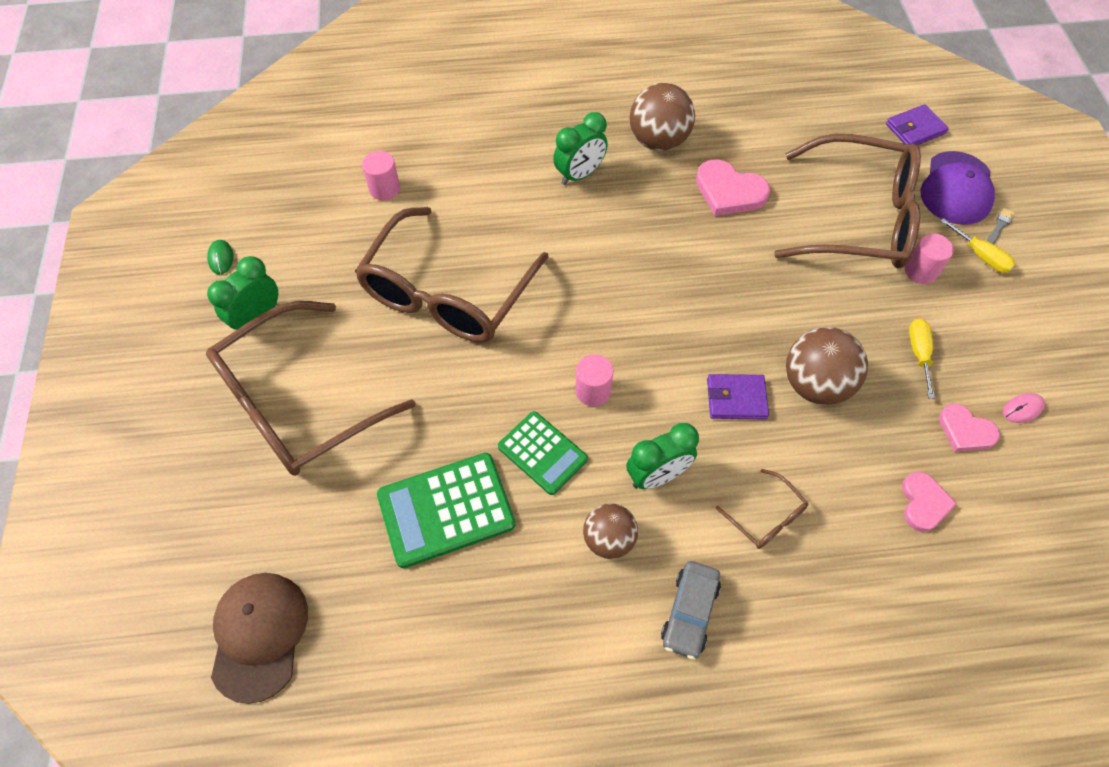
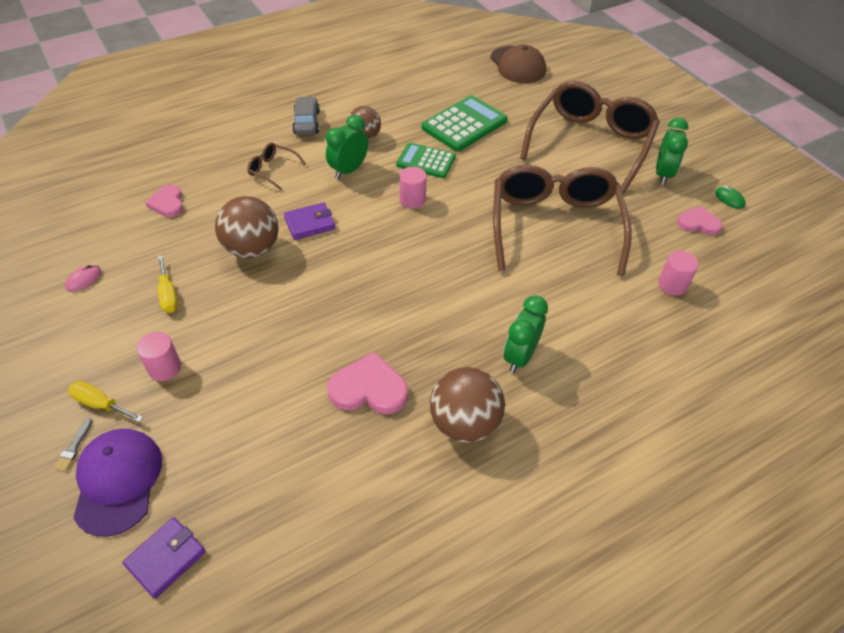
camera: 155 degrees right, 10 degrees down
(859, 218) = (229, 404): brown glasses -> none
(965, 431) = (133, 252): pink heart -> pink heart (698, 223)

